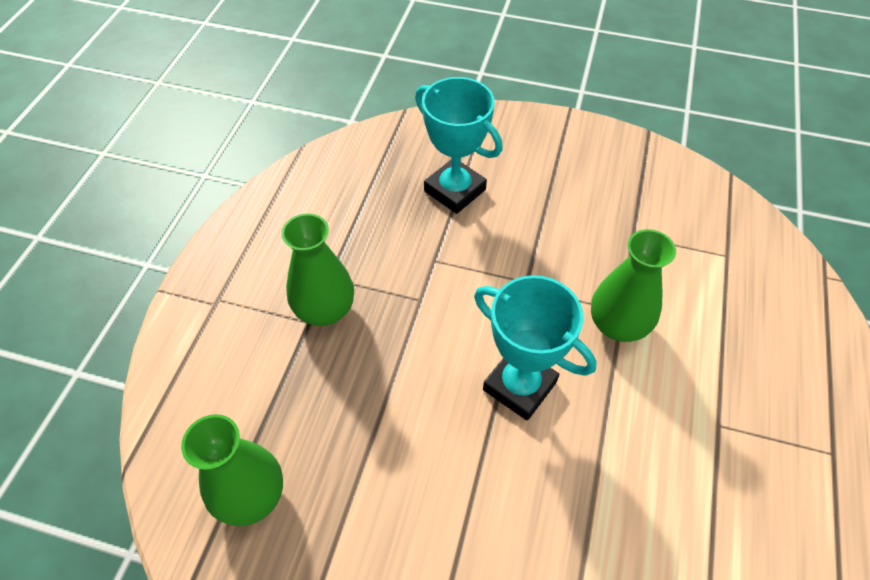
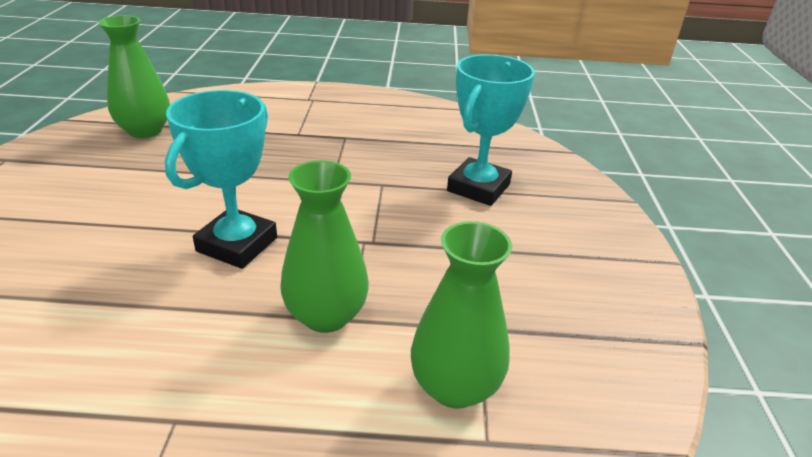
camera: 75 degrees right, 20 degrees down
(325, 310) = (311, 138): green vase -> green vase (455, 386)

